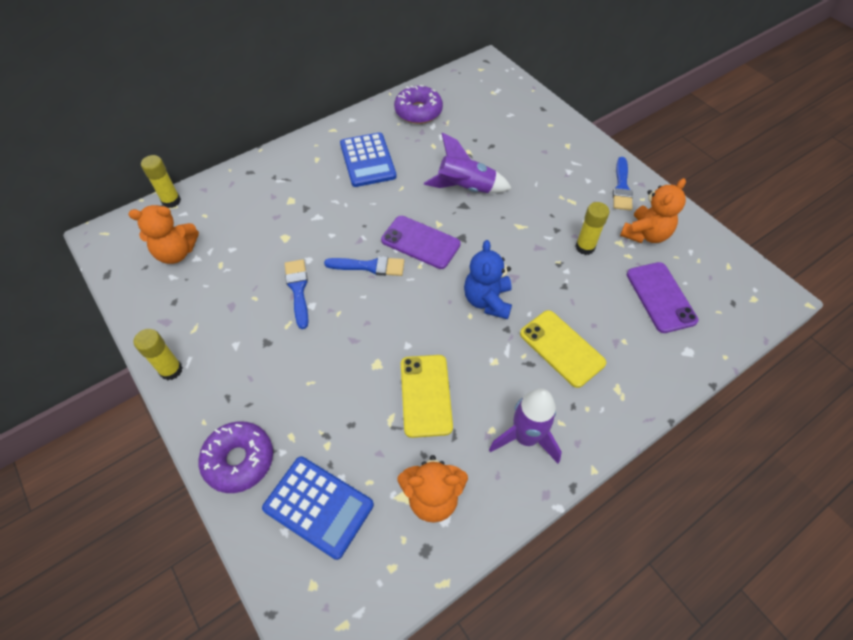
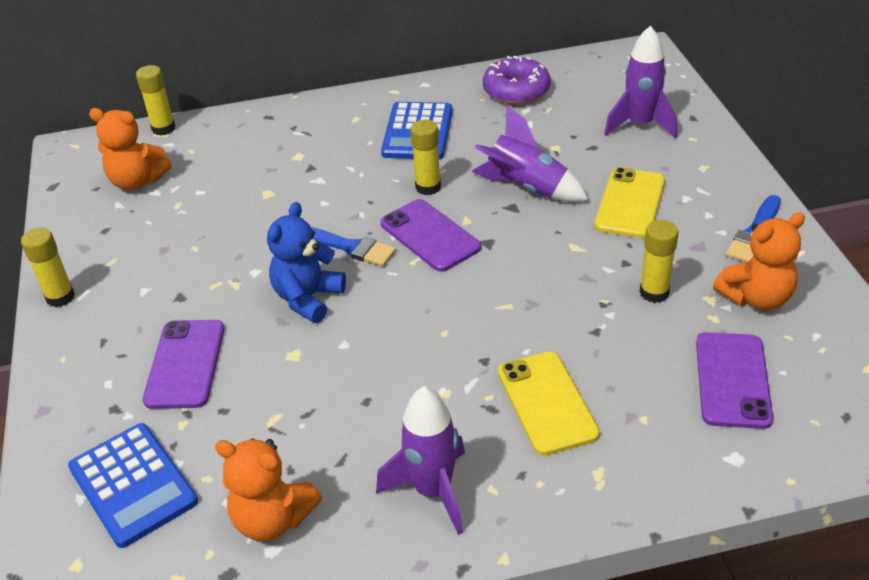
camera: 25 degrees right, 15 degrees down
(239, 460) = (76, 408): purple donut -> none
(298, 290) = (249, 251): blue brush -> none
(302, 396) = (185, 364): none -> purple phone
(398, 203) = (428, 187): none -> yellow glue stick
(426, 395) = (333, 405): yellow phone -> yellow phone (630, 203)
(487, 301) = (478, 321): blue teddy bear -> blue teddy bear (308, 298)
(513, 121) = (640, 125): none -> purple rocket

